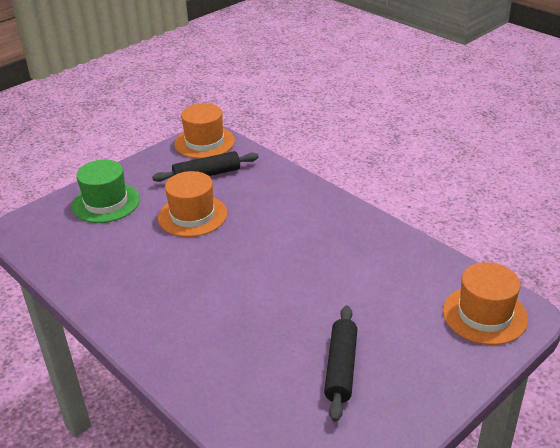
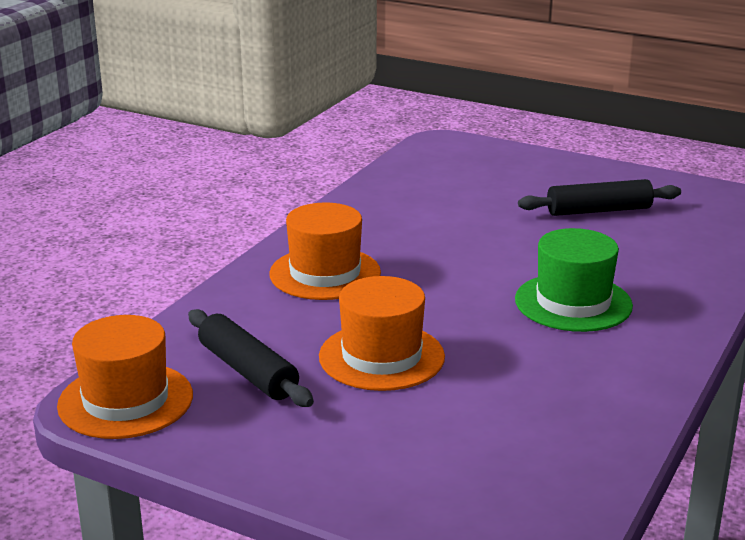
camera: 110 degrees left, 10 degrees down
(106, 203) = (392, 460): green hat -> green hat (573, 302)
(484, 315) = (457, 156): orange hat -> orange hat (325, 273)

